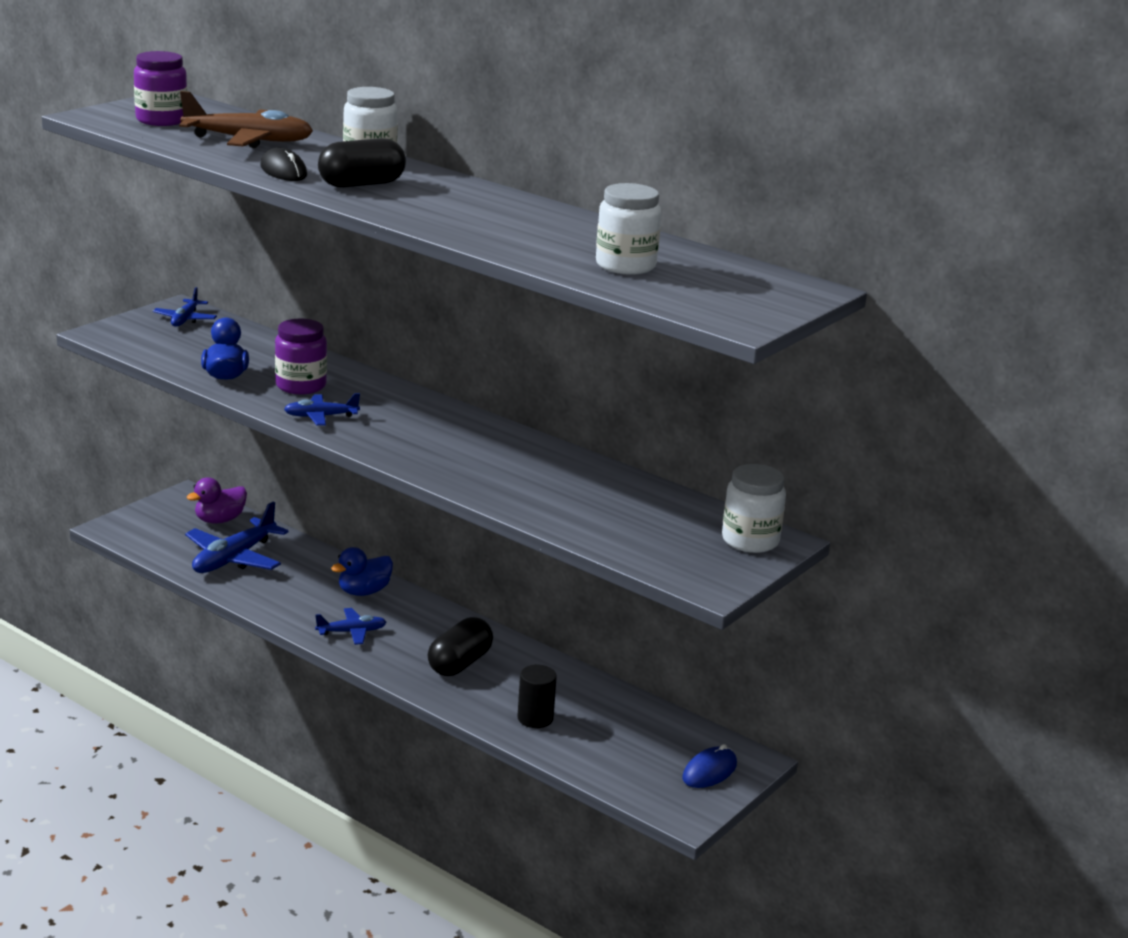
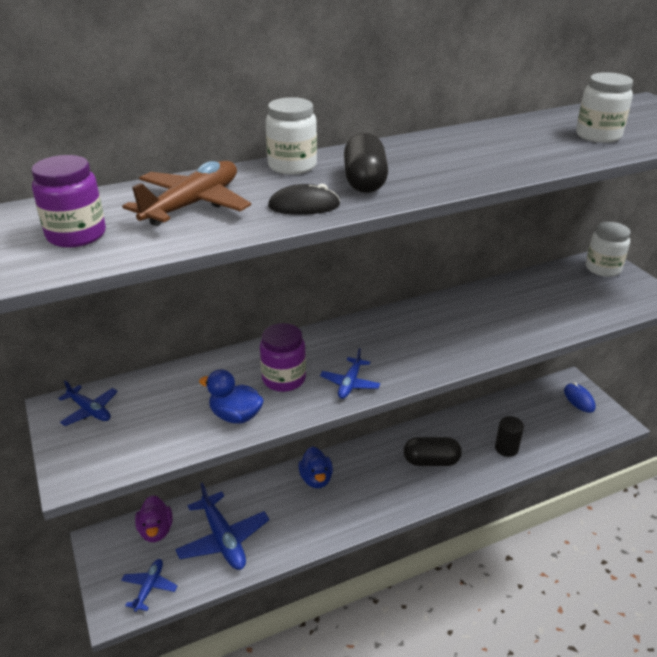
camera: 60 degrees left, 10 degrees up
(352, 632) = (367, 502): blue plane -> blue plane (149, 587)
(459, 663) = (431, 461): black capsule -> black capsule turned 60 degrees counterclockwise

